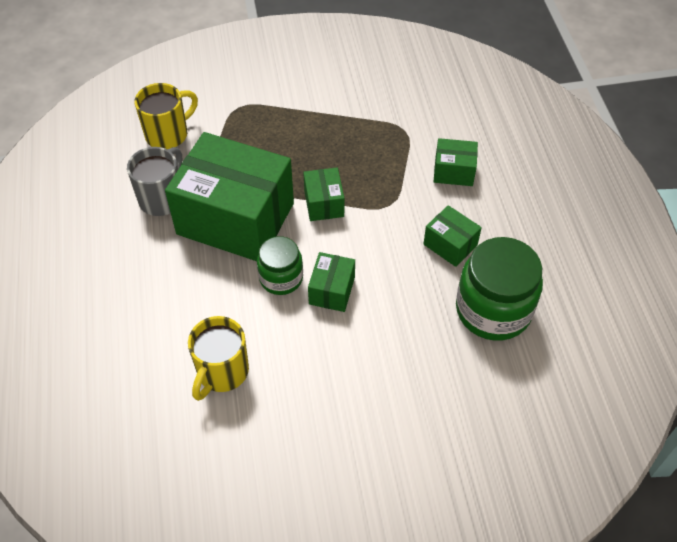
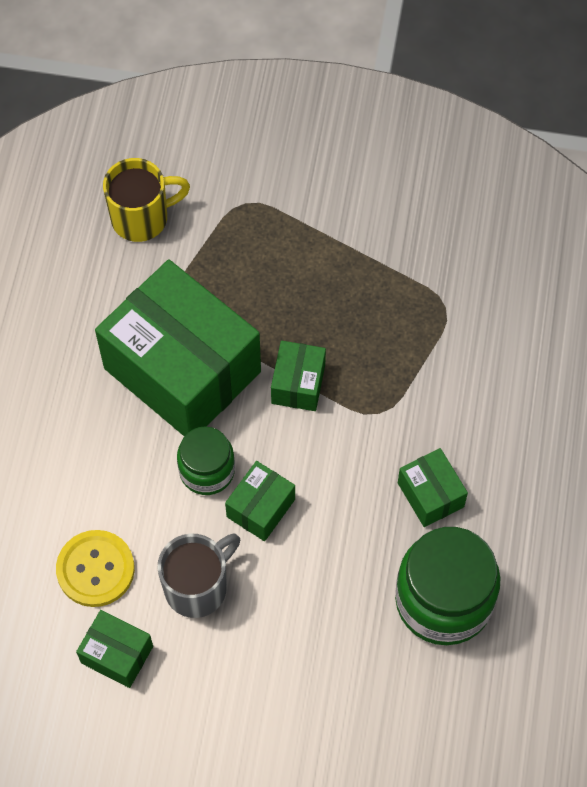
camera: 20 degrees right, 10 degrees up
(162, 198) = (104, 311): grey mug -> grey mug (198, 586)
(222, 372) = (95, 569): yellow mug -> yellow button
(453, 172) = (482, 391): green box -> green box (117, 654)

